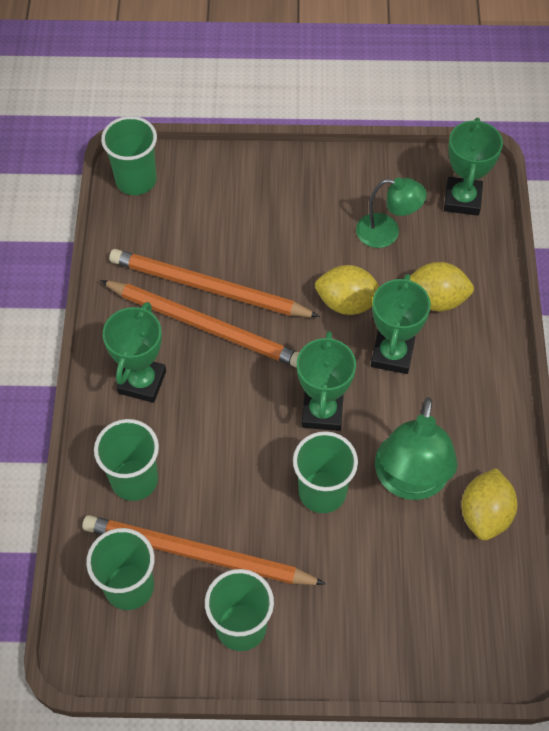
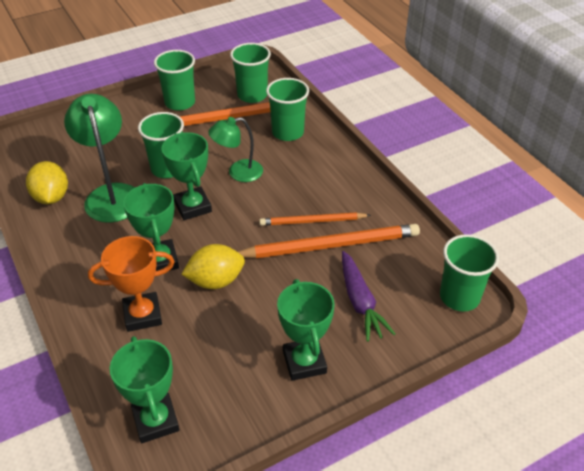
camera: 150 degrees right, 15 degrees down
(142, 382) = (326, 175): green trophy -> green trophy (304, 362)
(204, 325) = (313, 221): orange pencil -> orange pencil, size x0.60
(227, 217) = (360, 302): none -> purple carrot
(387, 232) = (214, 353): green lamp -> green lamp (238, 172)
(435, 299) = (142, 315): yellow lemon -> orange trophy

